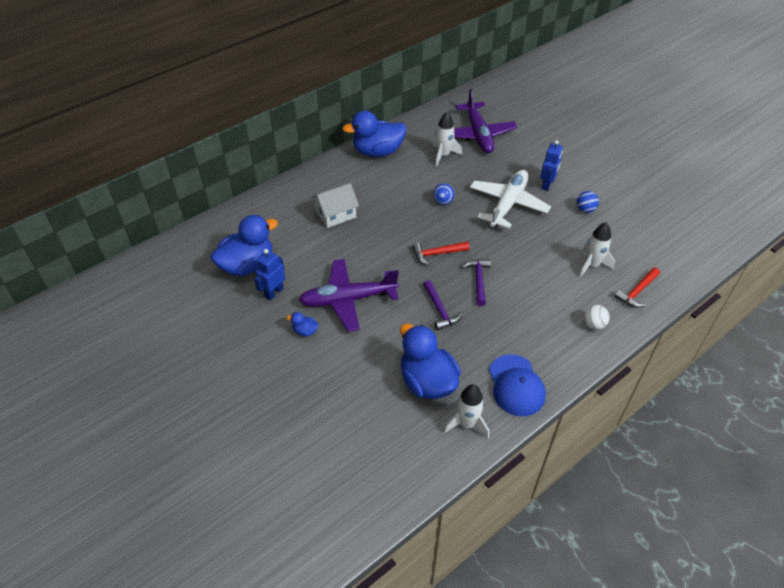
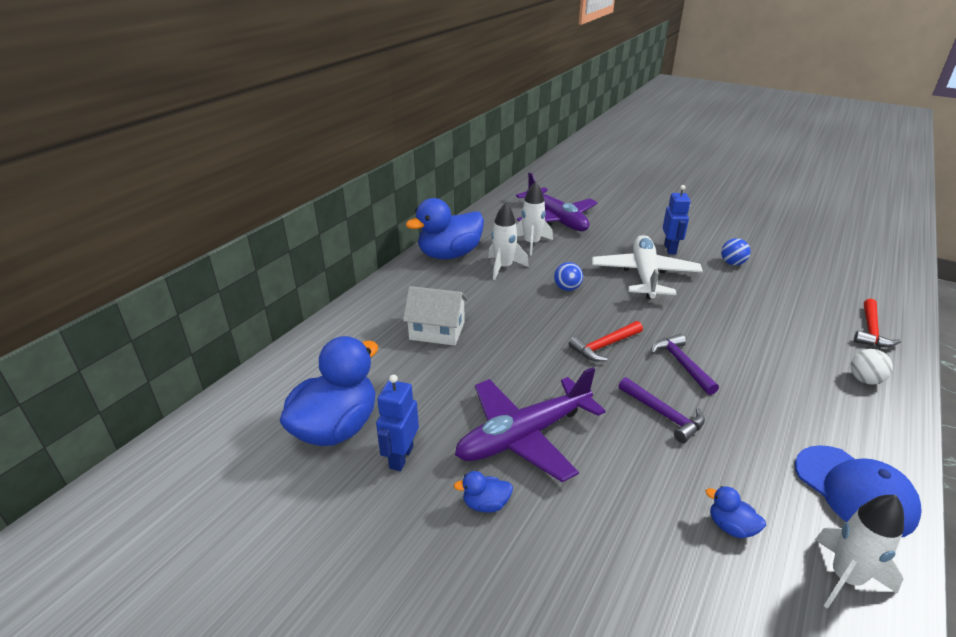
camera: 20 degrees left, 15 degrees down
(336, 214) = (437, 331): white house -> white house turned 60 degrees clockwise
(427, 382) = (731, 527): blue duck -> blue duck, size x0.42
(592, 265) = (794, 315): white rocket -> white rocket (503, 267)

